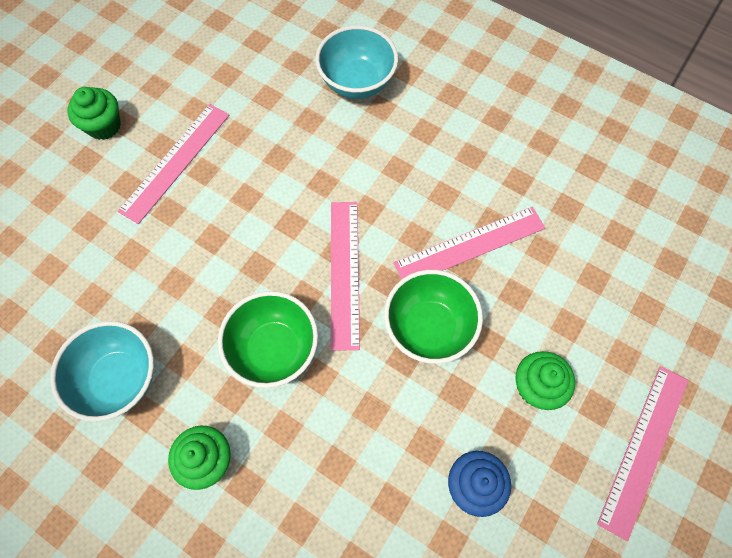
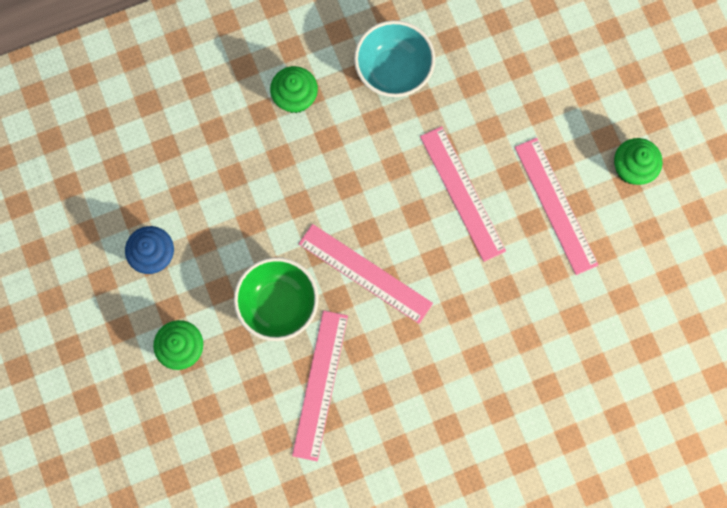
camera: 125 degrees right, 10 degrees up
(274, 349) = (341, 185): green bowl -> none
(357, 82) = (539, 405): turquoise bowl -> none
(643, 449) = (90, 387): pink ruler -> pink ruler (462, 193)

